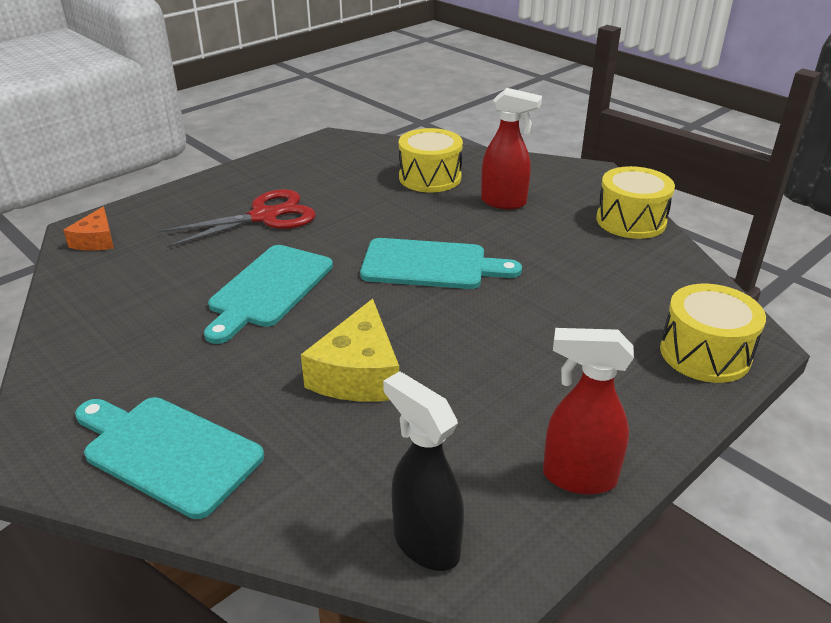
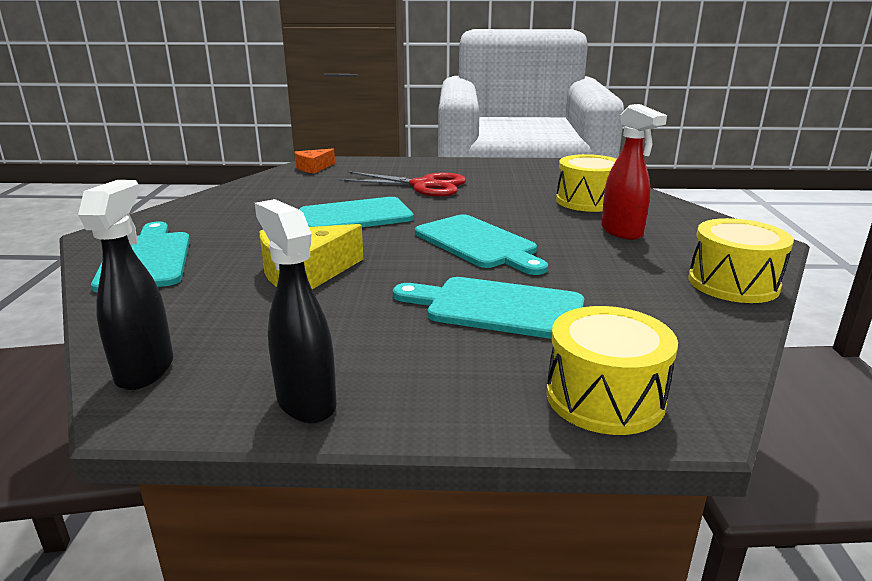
camera: 45 degrees right, 10 degrees down
(546, 321) = (497, 308): none -> turquoise cutting board
(578, 477) = (306, 402): red spray bottle -> black spray bottle

